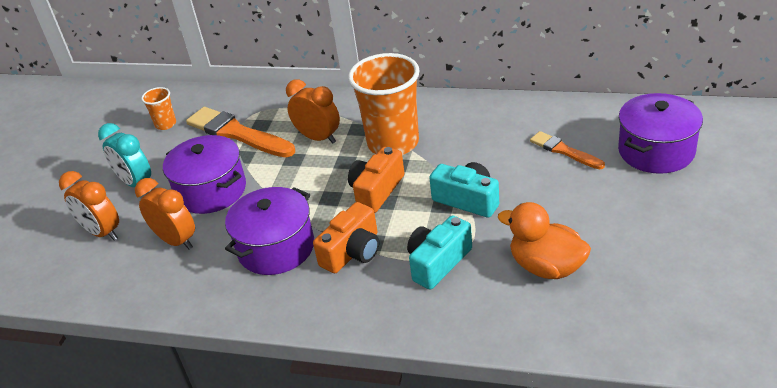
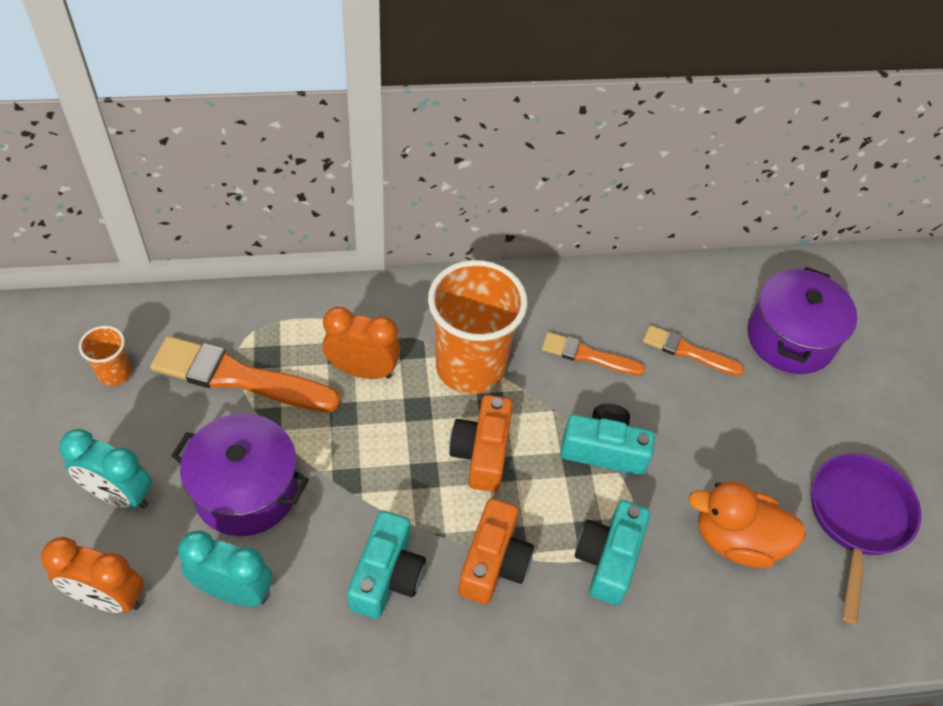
camera: 30 degrees left, 15 degrees up
(176, 241) = (234, 591): orange clock -> turquoise clock
(276, 248) = (387, 575): purple pot -> turquoise camera
(483, 145) = (587, 355): none -> orange brush
(659, 269) = (857, 519): none -> purple pan

